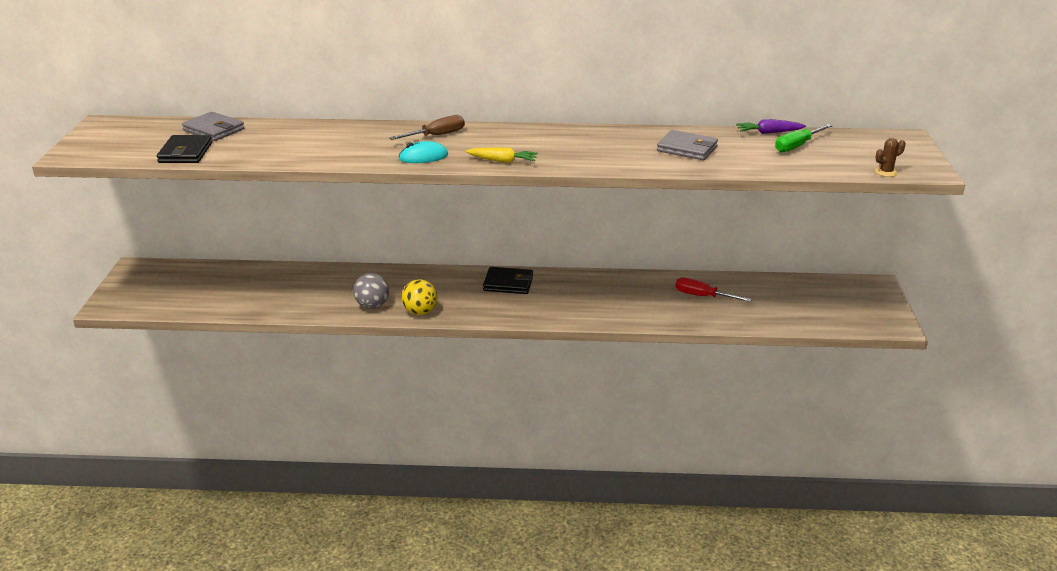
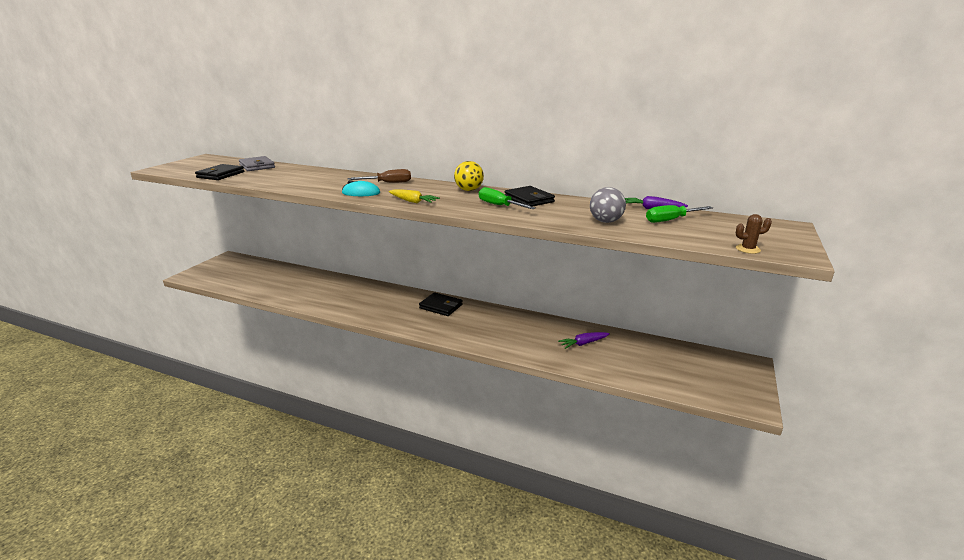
camera: 20 degrees right, 5 degrees down
(372, 305) = (337, 304): grey ball -> grey ball (605, 221)
(420, 312) = (363, 314): yellow ball -> yellow ball (469, 190)
(607, 152) = (499, 205): none -> green screwdriver
(630, 138) = (529, 199): none -> black wallet
(687, 149) = (568, 211): grey wallet -> none
(702, 296) = (583, 343): red screwdriver -> purple carrot

